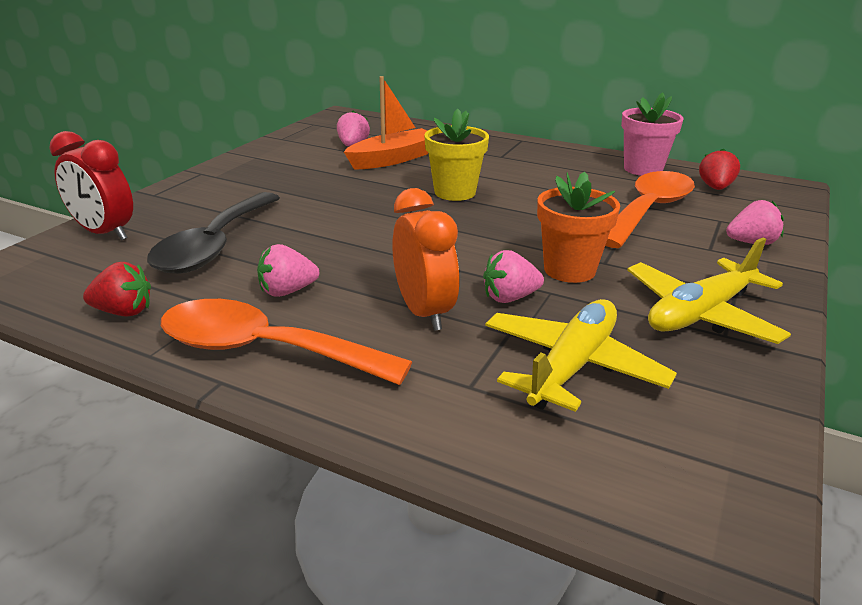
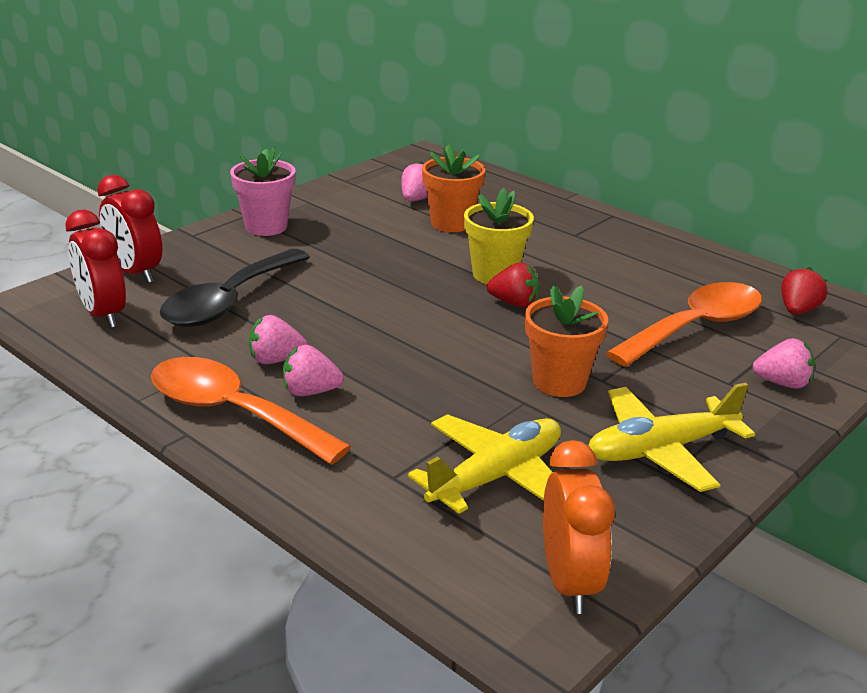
camera: 15 degrees right, 0 degrees up
(81, 275) = (103, 314): none -> red clock
(124, 312) = (129, 356): red strawberry -> red strawberry (514, 303)
(393, 159) = (451, 223): orange boat -> orange flower pot
(424, 312) = (390, 402): orange clock -> orange clock (569, 582)
(510, 298) = (480, 401): pink strawberry -> pink strawberry (310, 392)
(643, 169) = (729, 274): pink flower pot -> pink flower pot (266, 226)

